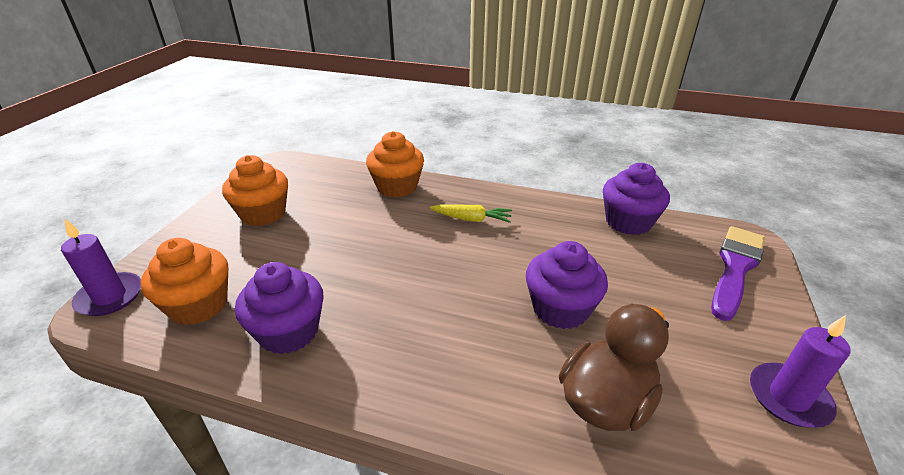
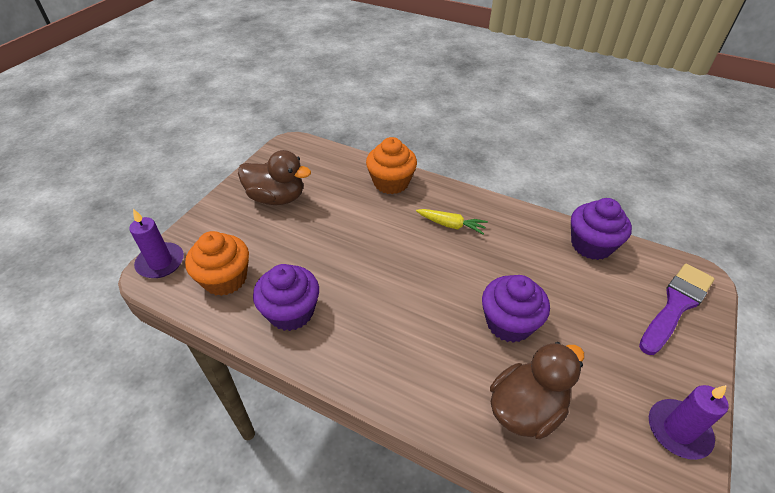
camera: 10 degrees right, 10 degrees up
(263, 213) = (277, 198): orange cupcake -> brown duck

